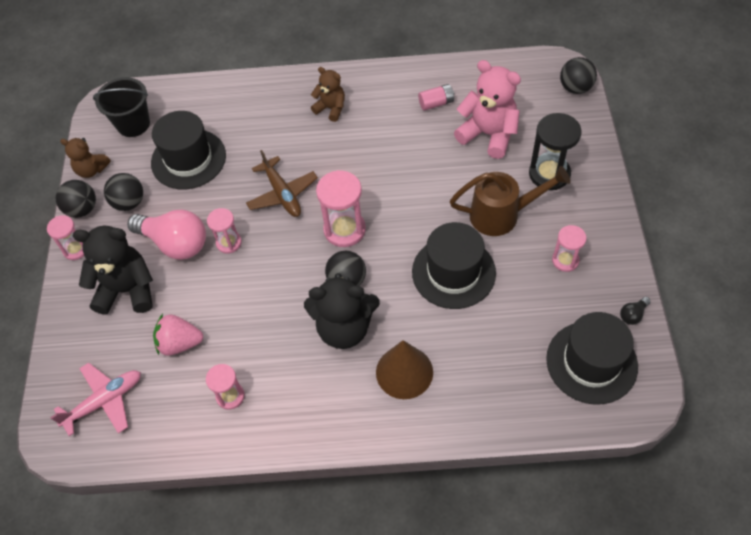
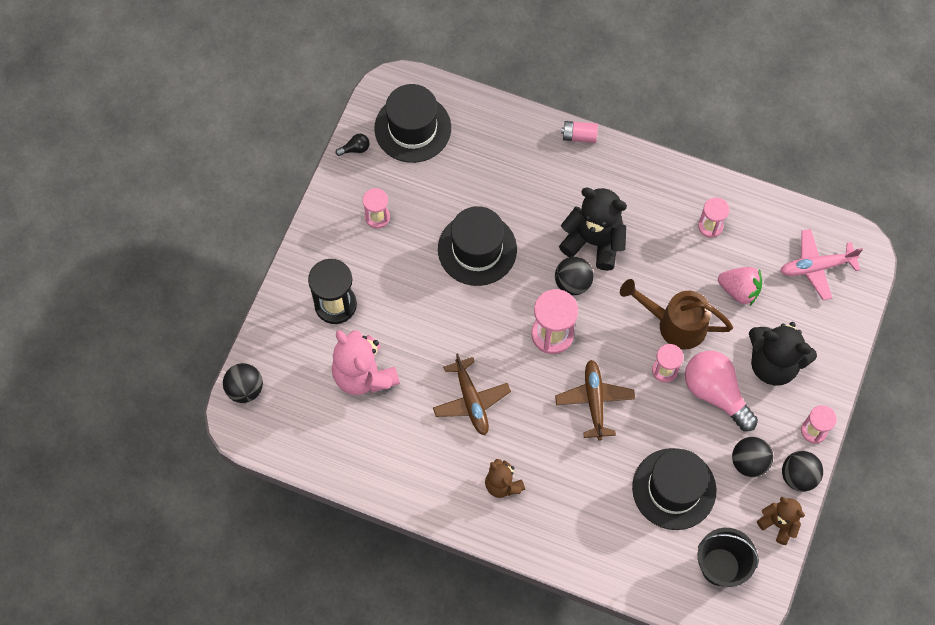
camera: 160 degrees left, 10 degrees up
(388, 152) = (471, 401): none -> brown plane
(404, 372) = (562, 184): brown cone -> none
(436, 103) = (392, 438): pink battery -> pink battery (579, 136)
(502, 215) = (404, 283): brown watering can -> brown watering can (675, 324)

